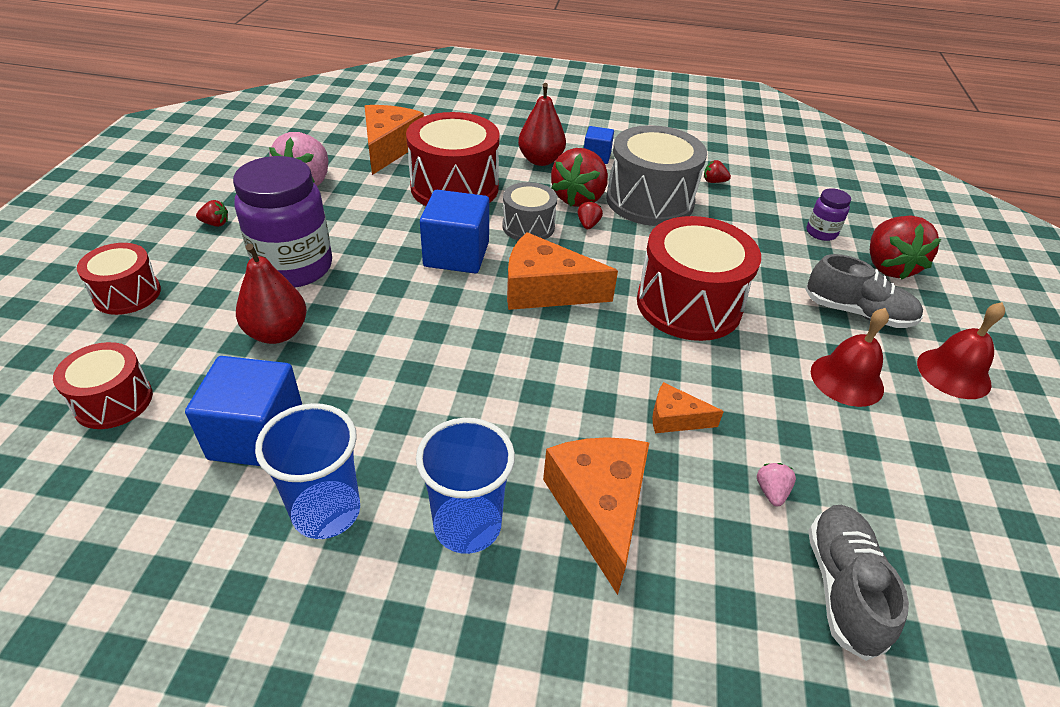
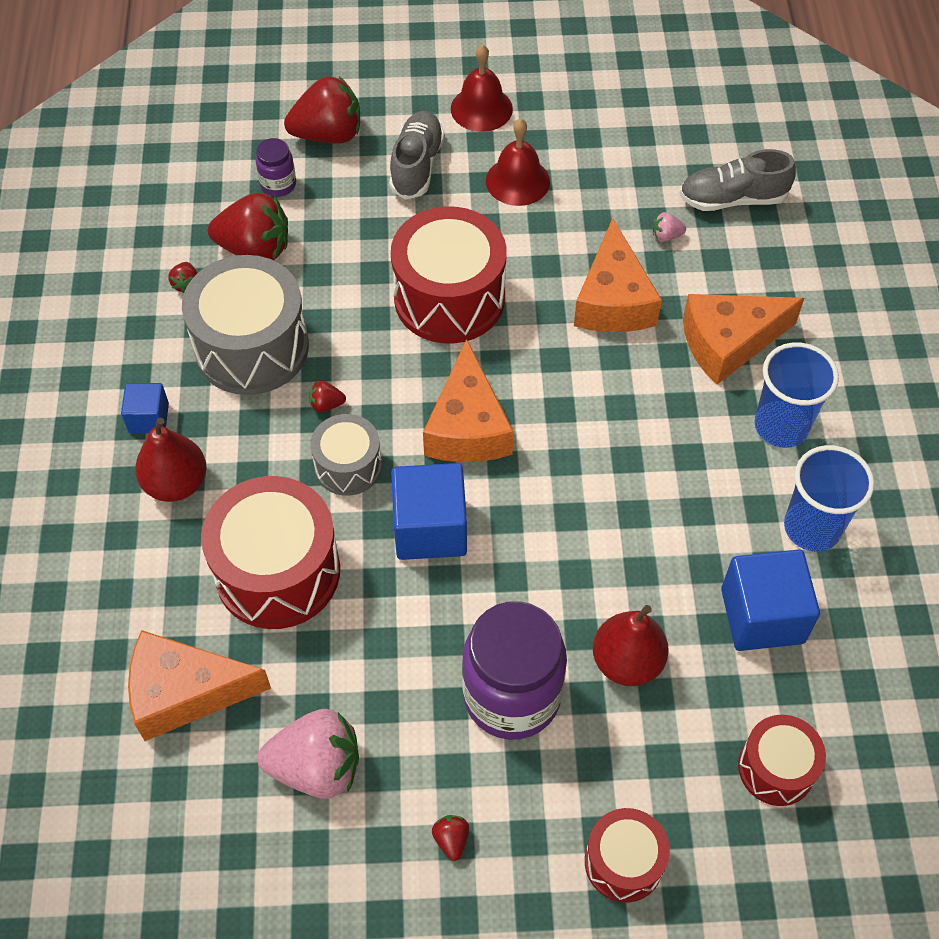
camera: 100 degrees left, 15 degrees up
(579, 198) = (267, 423): red strawberry -> red strawberry (255, 249)
(675, 418) = (613, 300): orange cheese -> orange cheese, size x1.92

